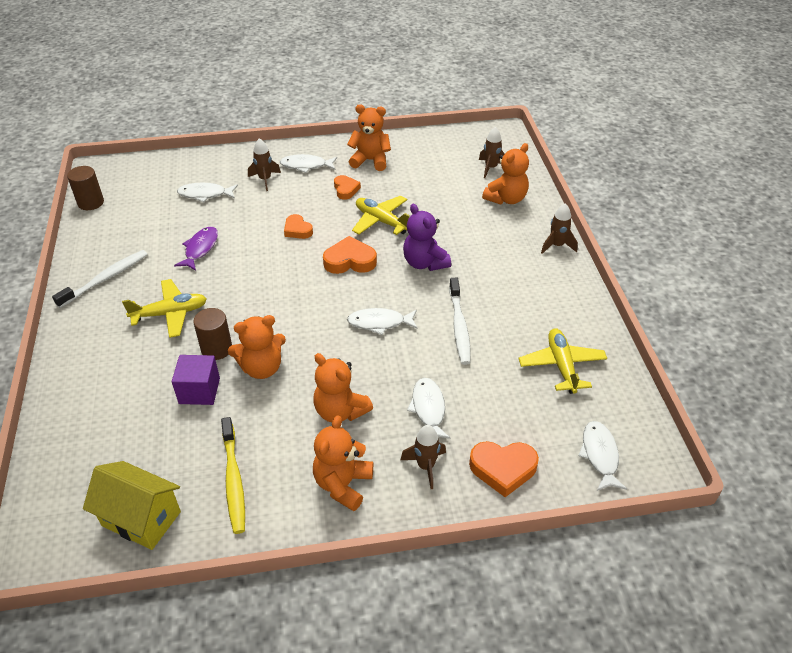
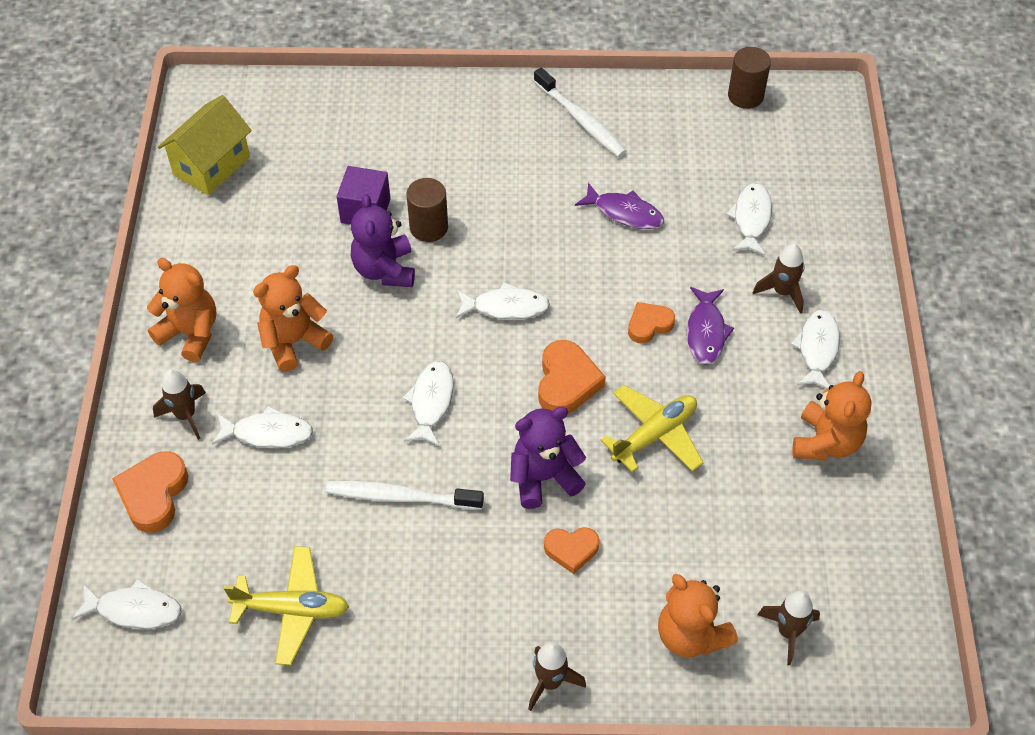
camera: 100 degrees right, 10 degrees up
(170, 313) = (501, 183): yellow plane -> none
(234, 480) = (230, 238): yellow toothbrush -> none
(262, 368) = (384, 270): orange teddy bear -> purple teddy bear
(291, 296) = (506, 307): none -> white fish
(300, 207) = (706, 332): none -> purple fish
(346, 189) = (744, 397): orange heart -> orange heart (571, 550)

